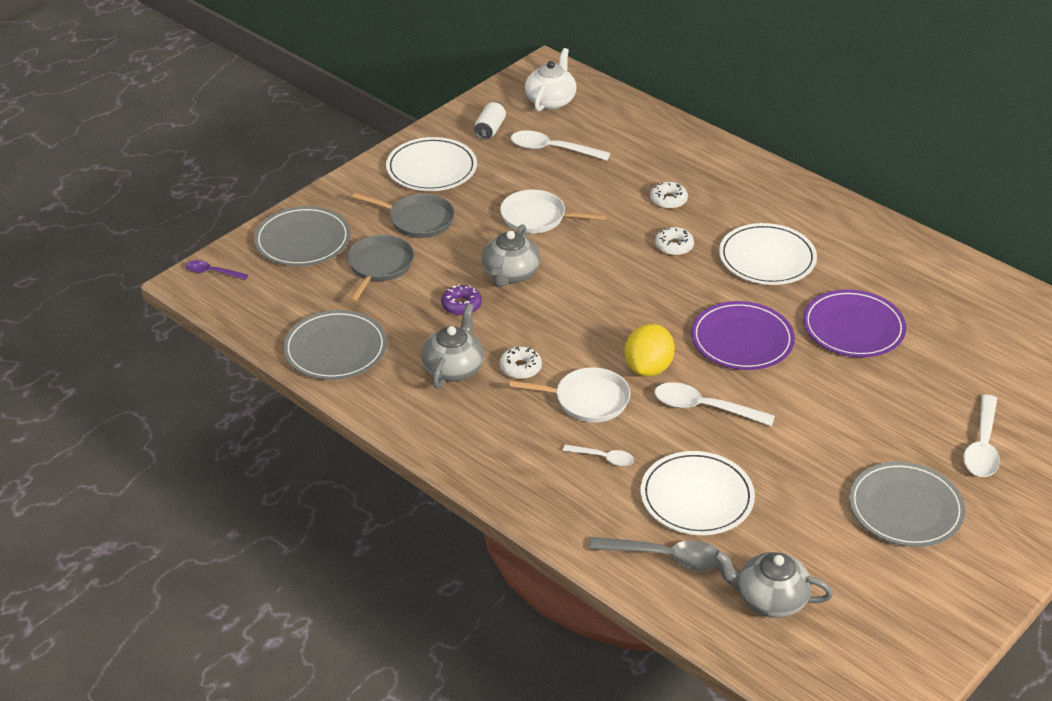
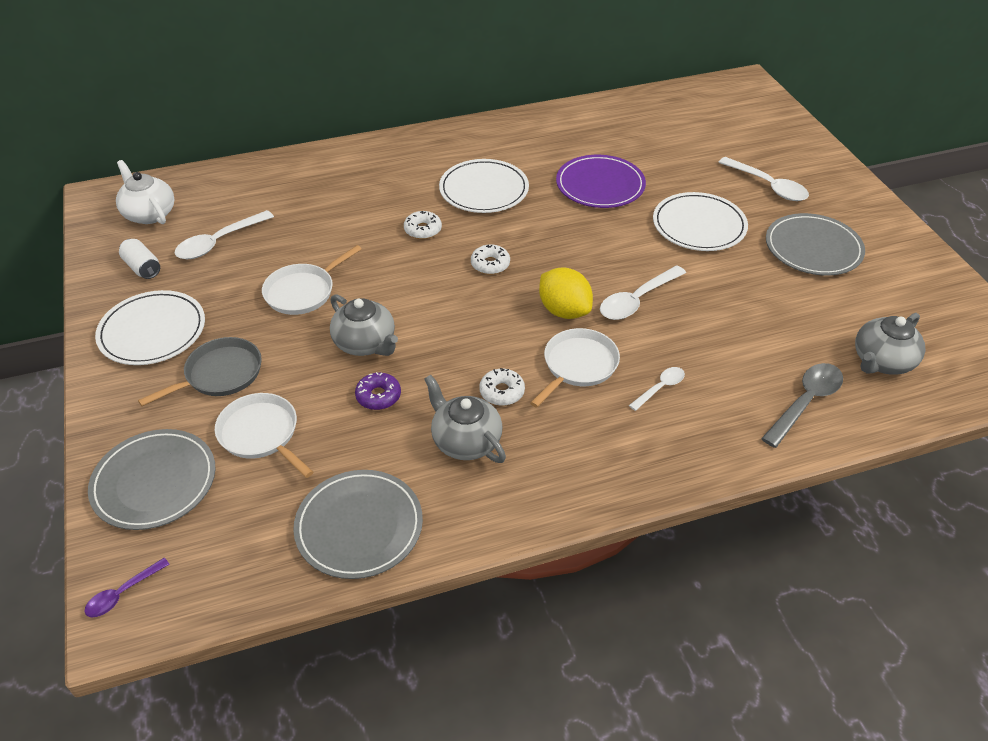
camera: 60 degrees left, 5 degrees up
(379, 266) = (261, 434): grey pan -> white pan
(668, 200) = (361, 207): white donut -> white donut (490, 264)
(697, 497) = (742, 351): white plate -> white plate (699, 225)
(742, 340) = (570, 244): purple plate -> none

